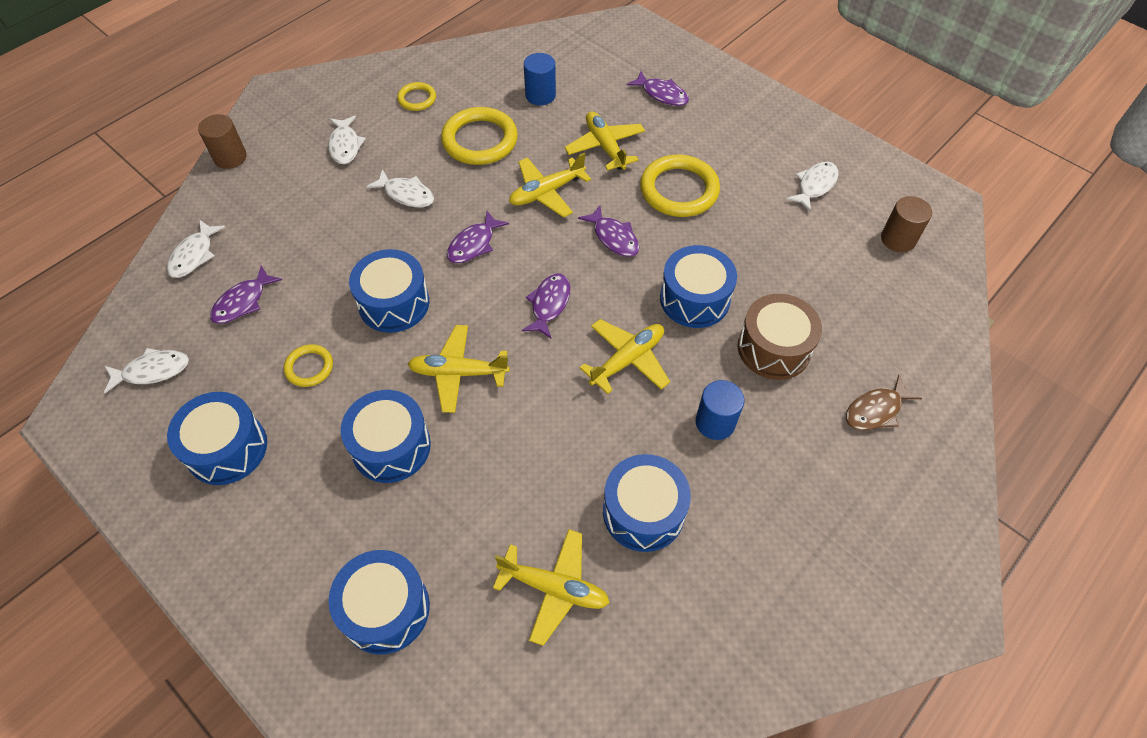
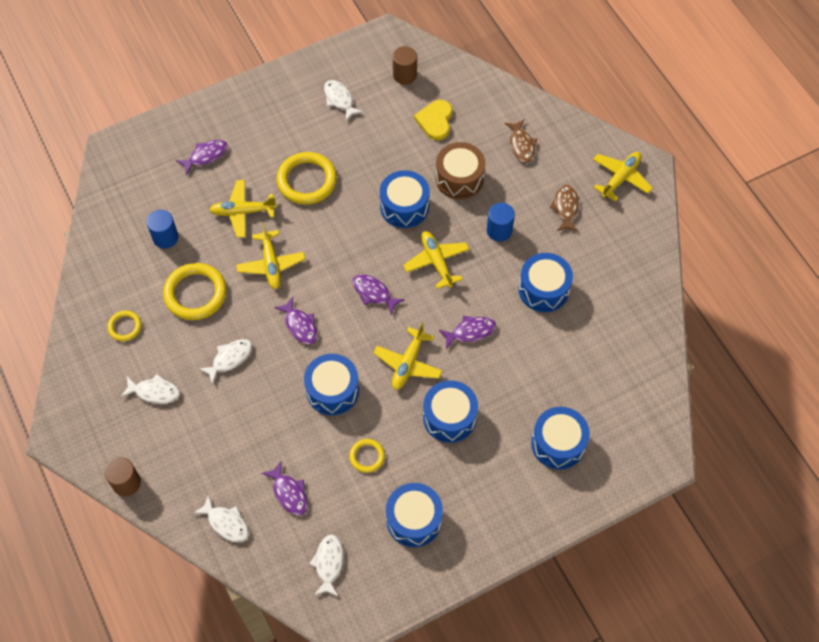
camera: 70 degrees left, 5 degrees up
(554, 588) = (574, 351): yellow plane -> yellow plane (620, 178)
(613, 237) = (332, 235): purple fish -> purple fish (470, 332)
(801, 503) = (565, 208): none -> brown fish
(849, 293) = (435, 121): none -> yellow heart

